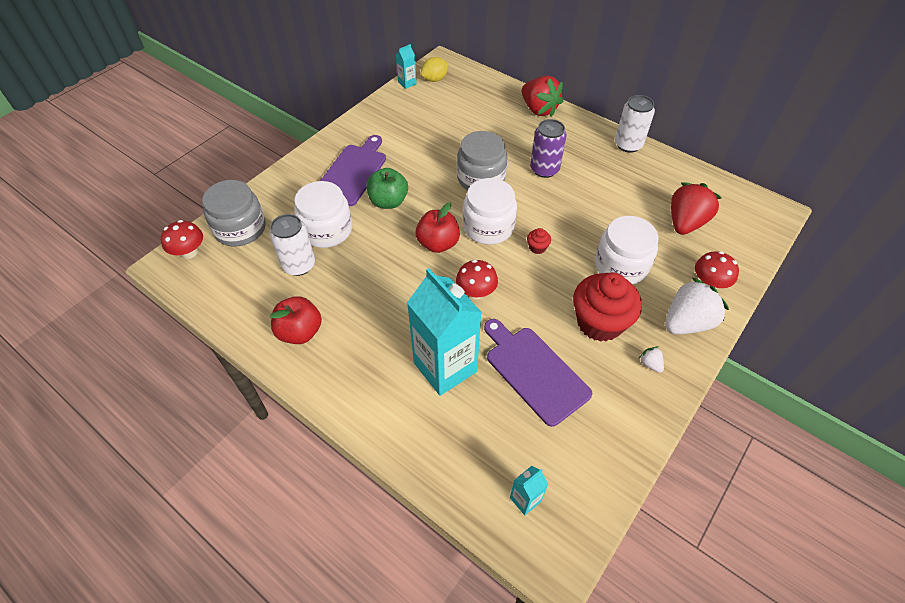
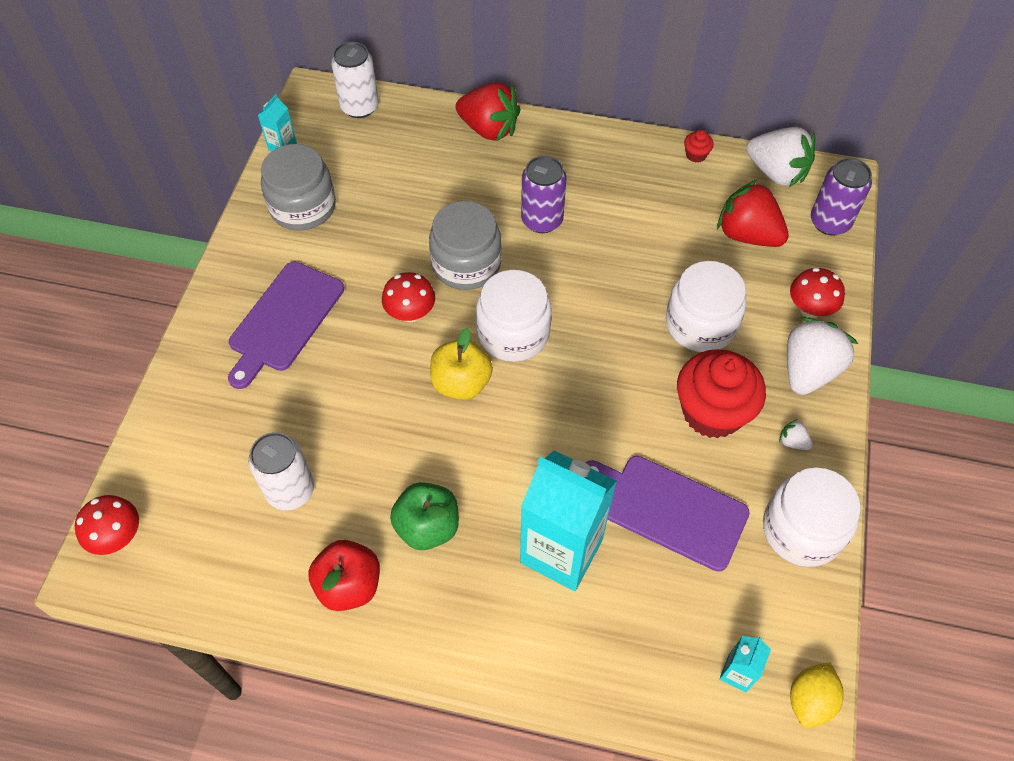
camera: 25 degrees left, 5 degrees up
(240, 229) = (172, 470): grey jar -> grey jar (303, 207)
(327, 230) = (299, 423): white jar -> white jar (802, 530)
(352, 172) = (284, 320): purple cutting board -> purple cutting board turned 150 degrees counterclockwise
(388, 201) = (360, 346): green apple -> green apple (427, 527)
(434, 79) = (319, 127): yellow lemon -> yellow lemon (810, 700)
(438, 244) = (461, 383): red apple -> yellow apple
(476, 292) = (546, 433): red mushroom -> red mushroom (410, 313)
(537, 247) = (589, 339): red cupcake -> red cupcake (696, 155)
(628, 145) = (629, 145): white can -> white can (359, 107)
(685, 223) = (747, 234): red strawberry -> red strawberry turned 60 degrees counterclockwise
(727, 192) = (776, 173): none -> white strawberry
(753, 235) = (830, 222): none -> purple can

